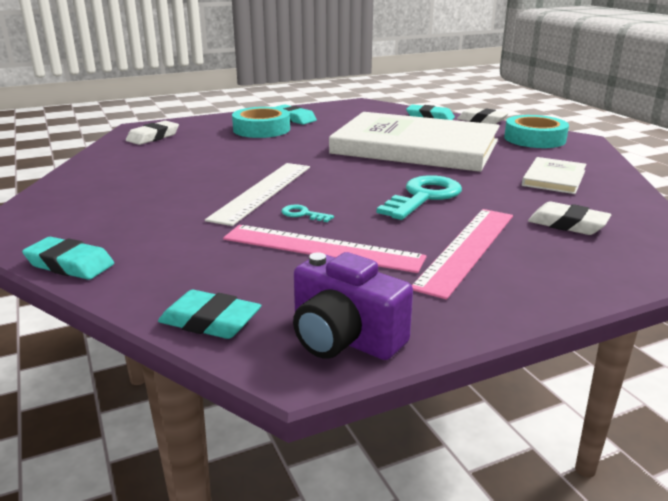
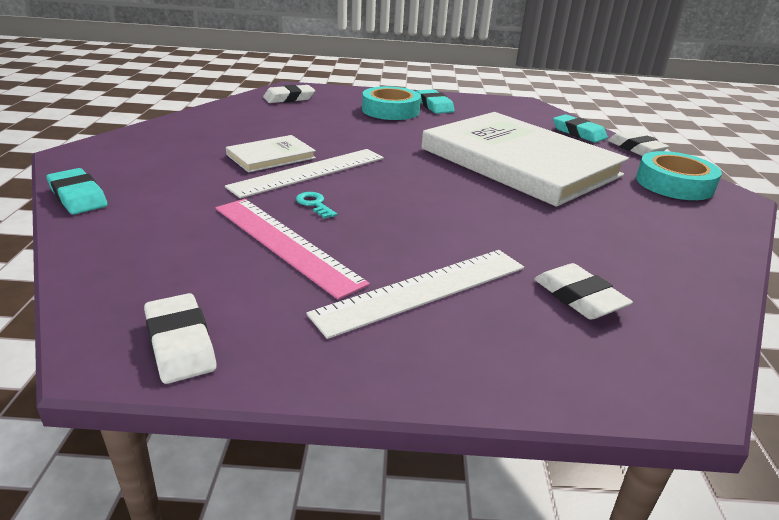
camera: 25 degrees right, 5 degrees up
(210, 321) = (102, 284): turquoise eraser -> none
(344, 338) = (180, 343): purple camera -> white eraser
(423, 197) = (455, 218): turquoise key -> none
(467, 249) = (423, 290): pink ruler -> white ruler
(554, 178) = (636, 237): white book -> white book (271, 156)

